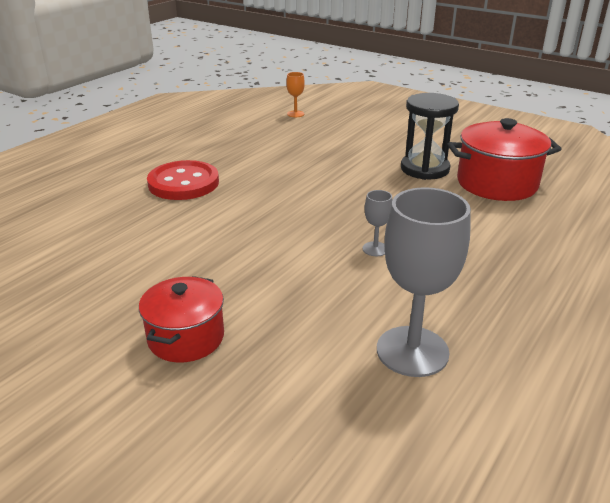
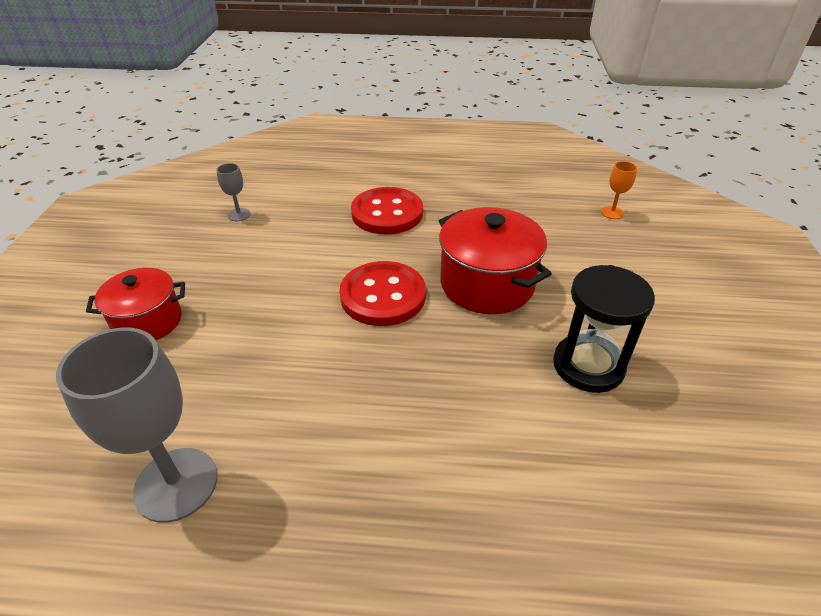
camera: 60 degrees right, 10 degrees up
(287, 213) = (383, 296): none -> red button
(375, 249) = (356, 387): grey goblet -> grey goblet (239, 215)
(497, 183) = (622, 456): red pot -> red pot (487, 284)

